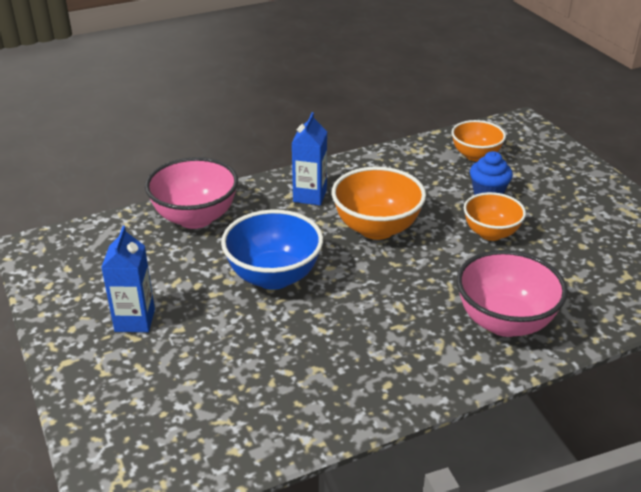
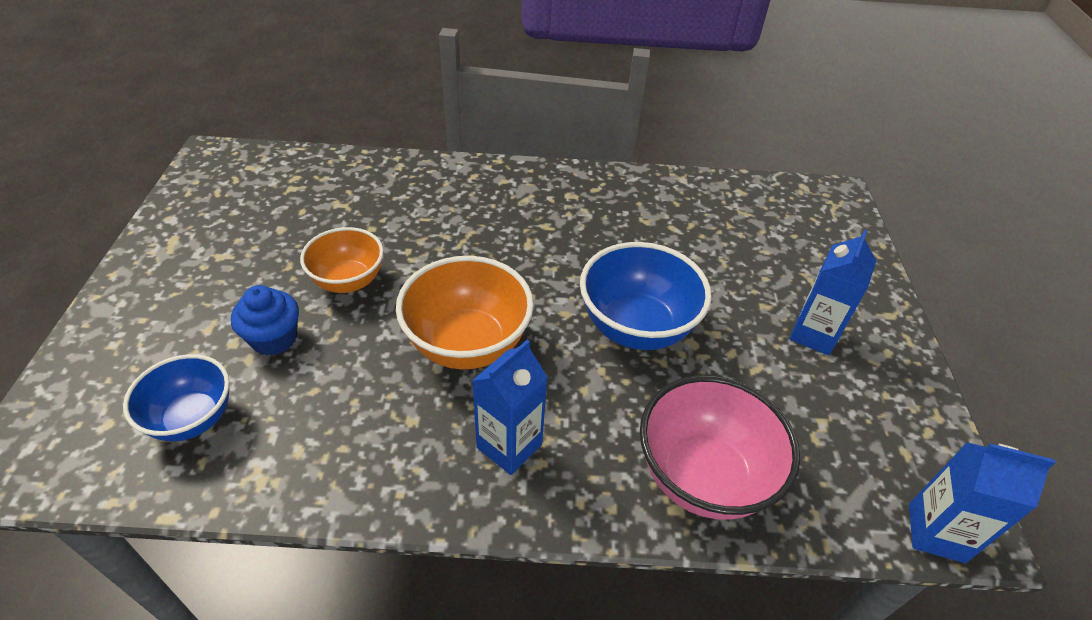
camera: 155 degrees left, 10 degrees up
(54, 237) = (936, 532): none -> blue carton
(475, 155) = (193, 419): orange bowl -> blue bowl
(504, 322) = (451, 195): pink bowl -> none

